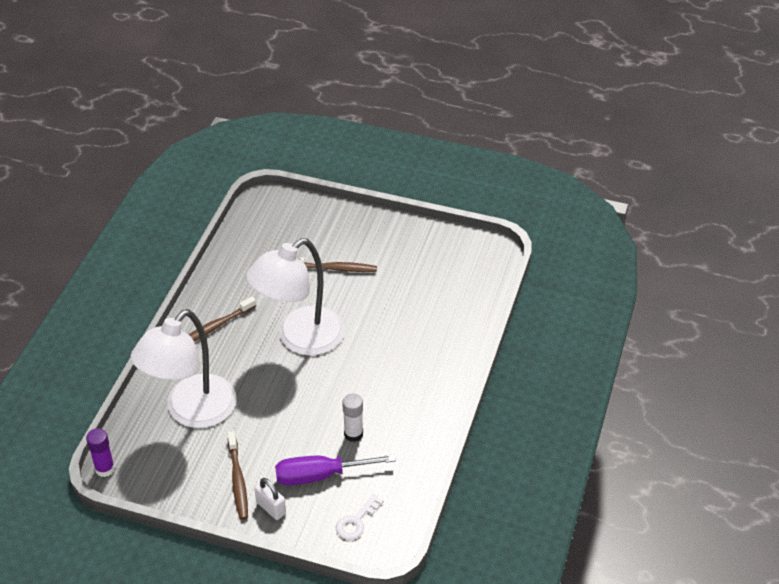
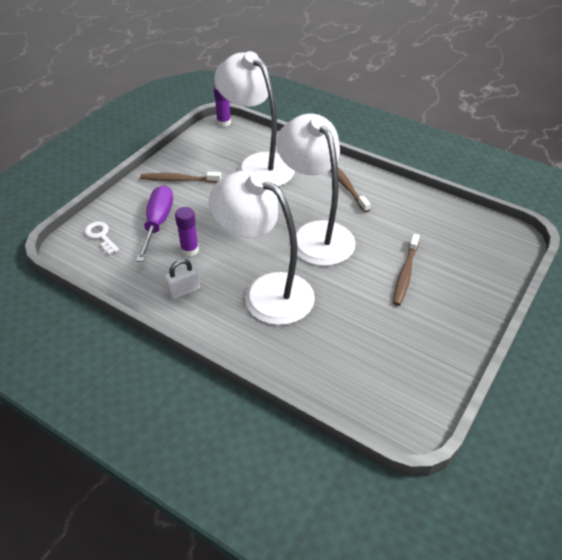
camera: 105 degrees right, 0 degrees up
(271, 508) = (143, 192): white padlock -> white padlock (184, 291)
(353, 434) = (190, 250): white glue stick -> purple glue stick
(390, 360) = (266, 292): none -> white lamp

